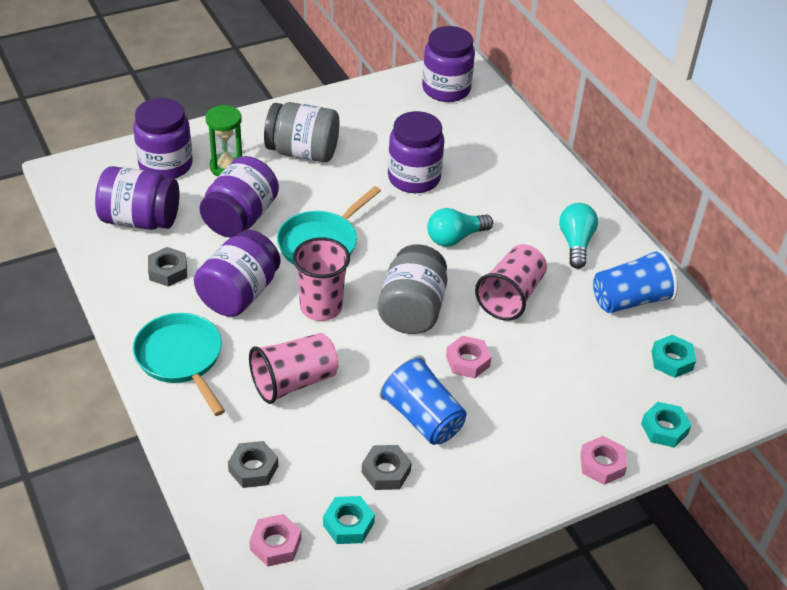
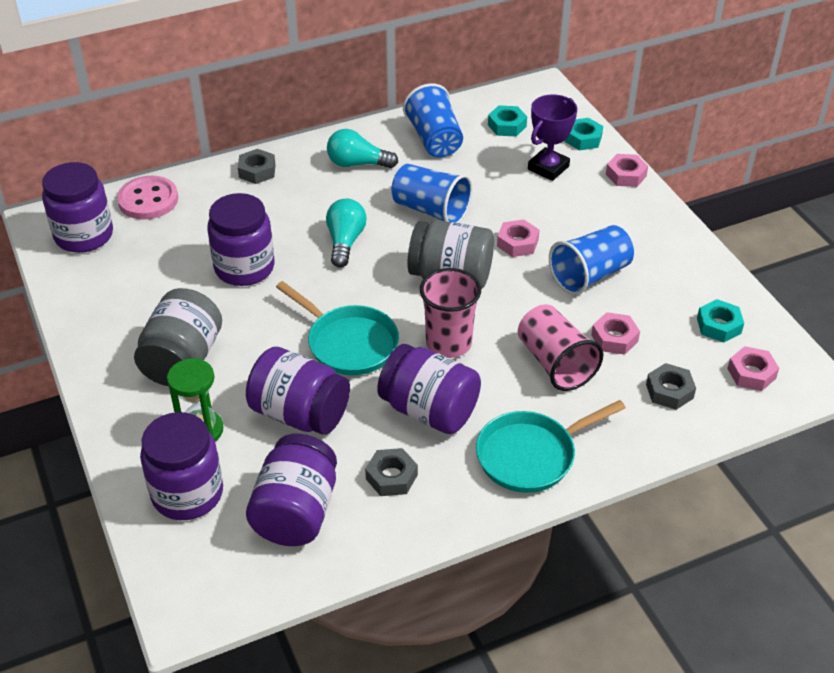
camera: 85 degrees left, 0 degrees up
(328, 430) = (614, 338): none -> pink nut
(386, 472) = (656, 300): grey nut -> grey nut (257, 171)
(455, 238) = (345, 242): turquoise light bulb -> turquoise light bulb turned 150 degrees counterclockwise
(497, 118) = (148, 200): none -> pink button
(511, 296) = (431, 210): pink cup -> blue cup
(600, 393) = (548, 168): none -> purple trophy

